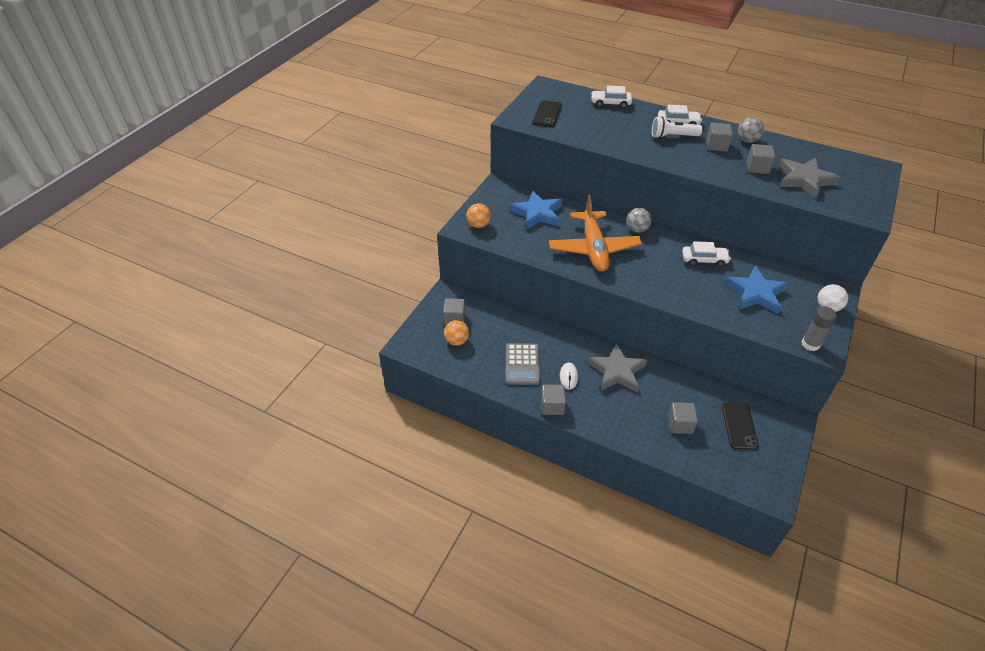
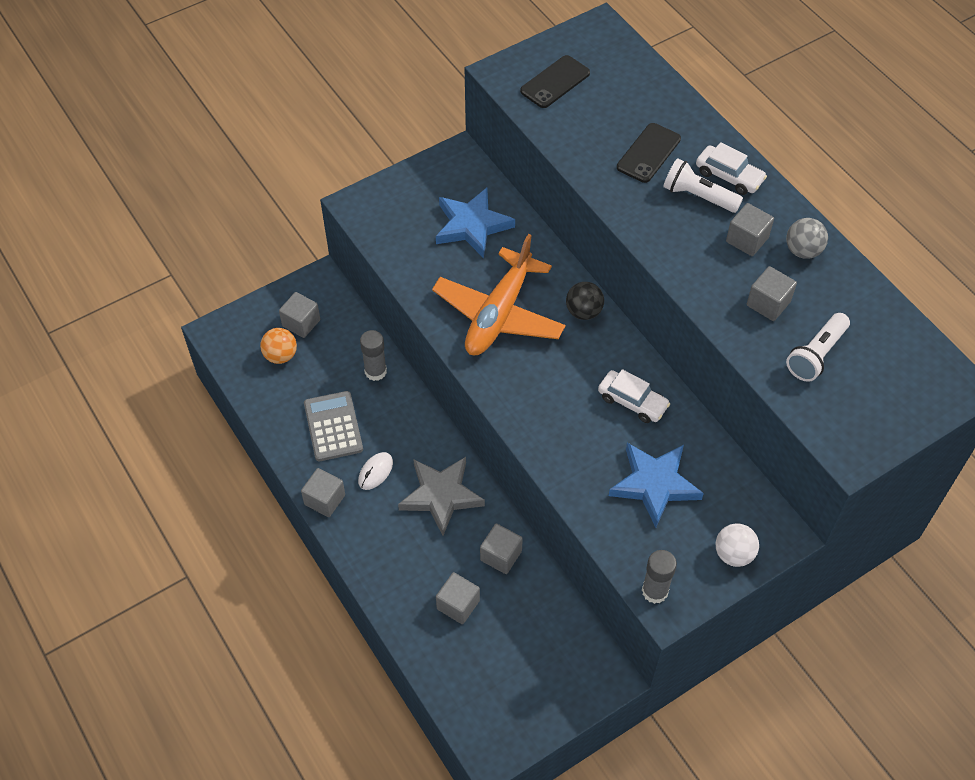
camera: 30 degrees right, 10 degrees up
(478, 225) = (381, 209): orange ball -> none
(521, 325) = (375, 371): none -> grey glue stick
(522, 364) = (333, 426): grey calculator -> grey calculator turned 135 degrees clockwise
(610, 103) = (664, 99): white car -> none
(637, 229) = (583, 312): grey ball -> black ball
(678, 386) = (501, 555): none -> grey cube
(739, 426) = (530, 647): black phone -> black phone (648, 153)
(804, 180) = (816, 355): grey star -> white flashlight

